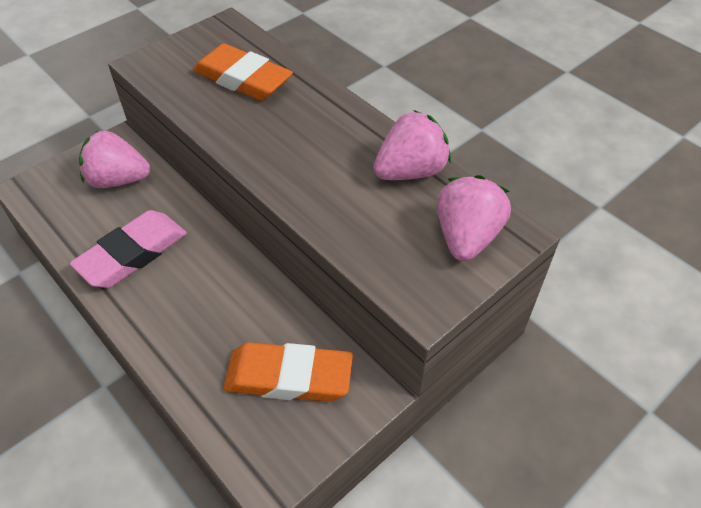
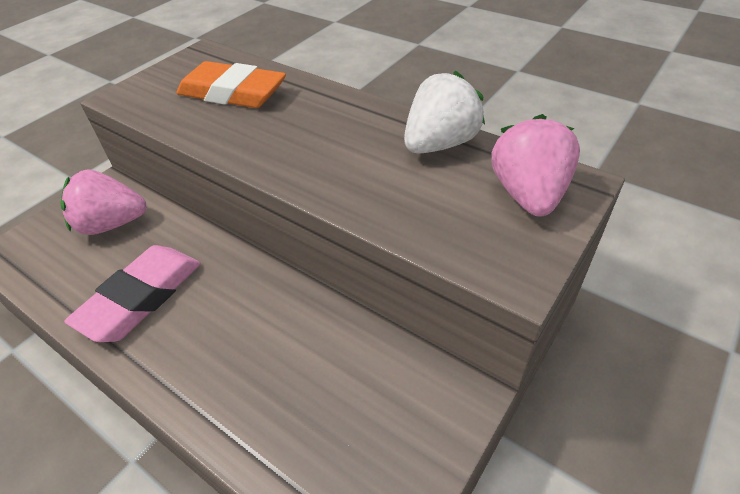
camera: 10 degrees left, 5 degrees down
(289, 377) = (361, 399): orange eraser -> none
(410, 171) = (440, 144): pink strawberry -> white strawberry

